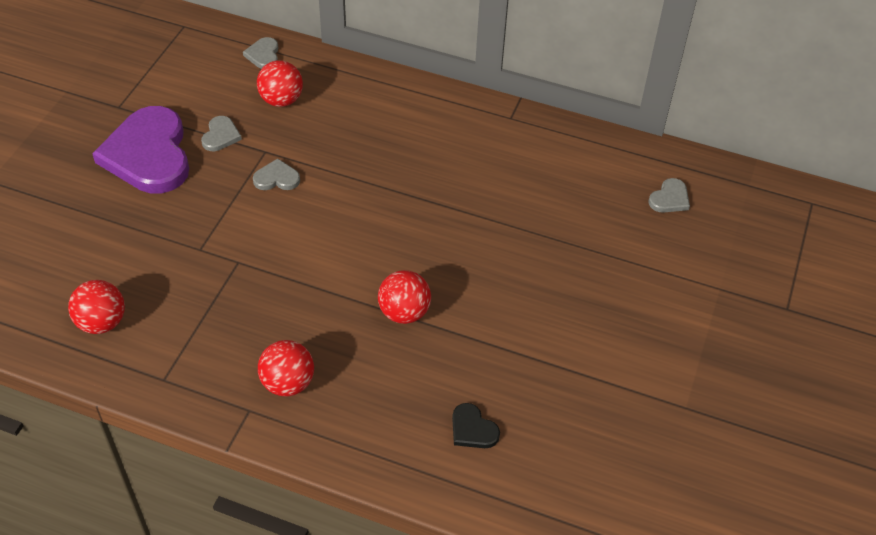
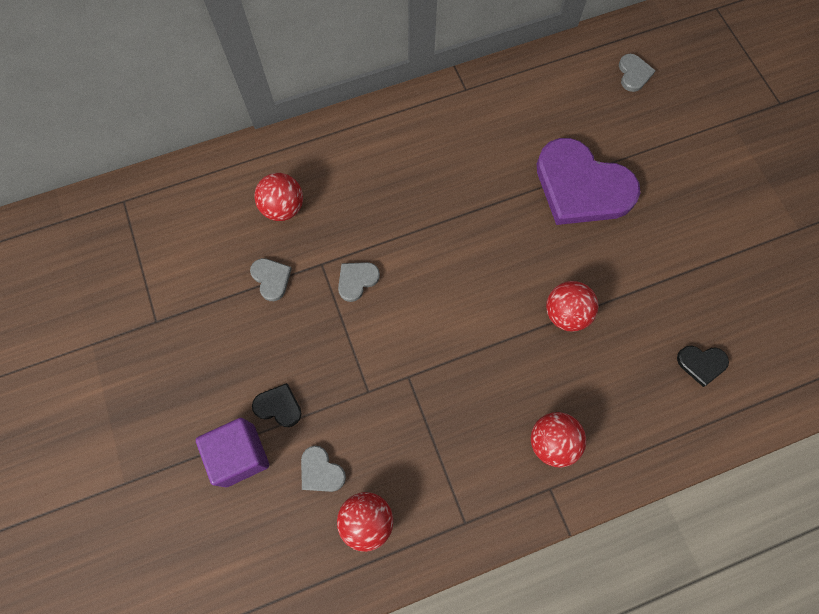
camera: 40 degrees left, 20 degrees up
(73, 220) = (239, 455): none -> purple cube
(132, 211) = (278, 406): none -> black heart
(148, 154) = (232, 344): purple heart -> purple heart (581, 186)
(263, 55) = (222, 177): grey heart -> grey heart (321, 471)

